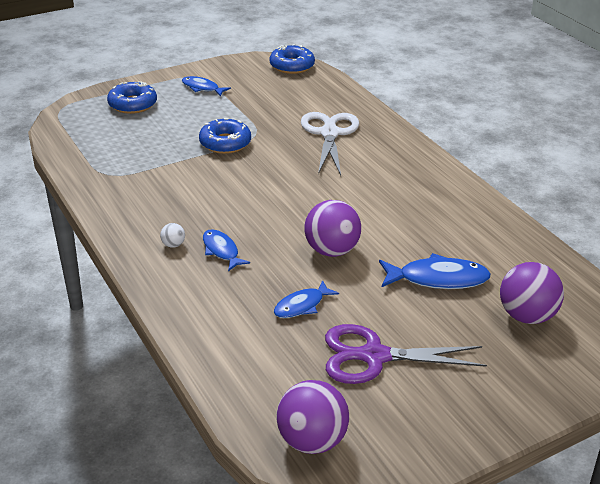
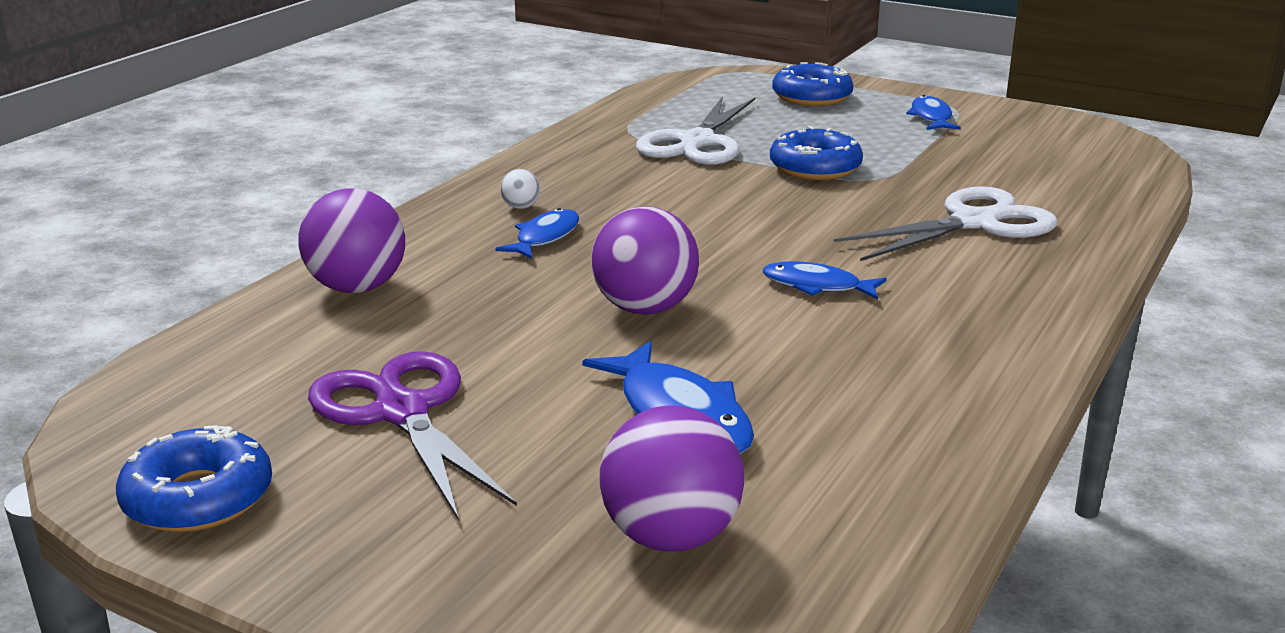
camera: 60 degrees right, 10 degrees down
(151, 160) = (697, 142): none -> white scissors
(292, 66) = (1119, 148): blue donut -> blue donut (198, 498)
(302, 305) = (475, 324): blue fish -> blue fish (817, 286)
(311, 440) = (160, 413): purple ball -> purple ball (357, 287)

